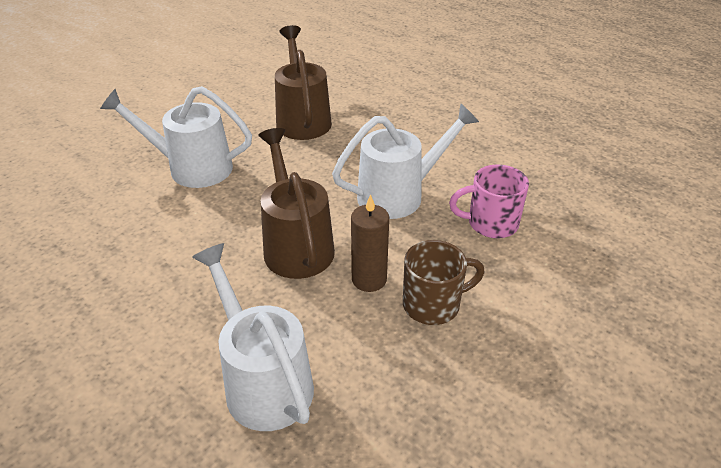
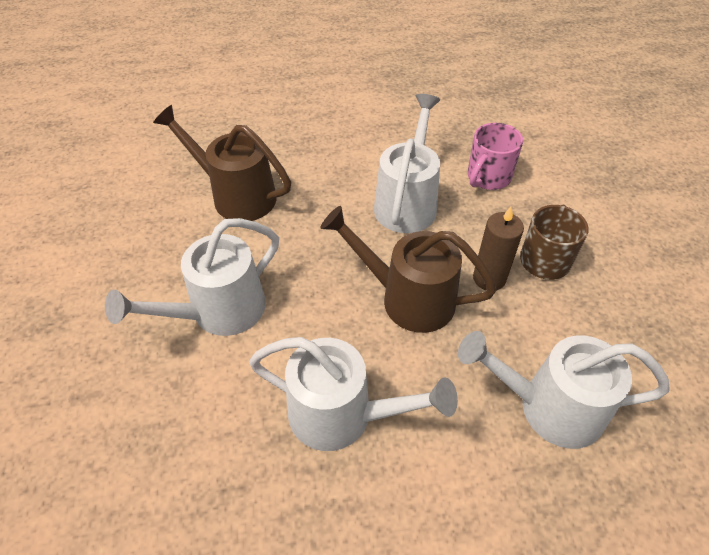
camera: 50 degrees left, 10 degrees up
(155, 267) = (343, 415): none -> white watering can

